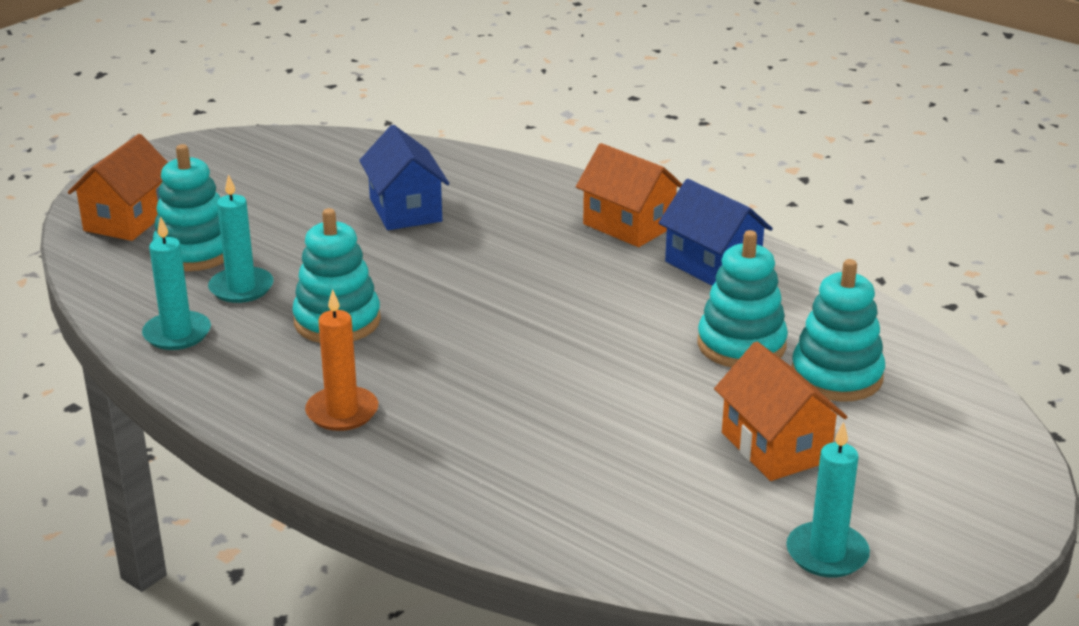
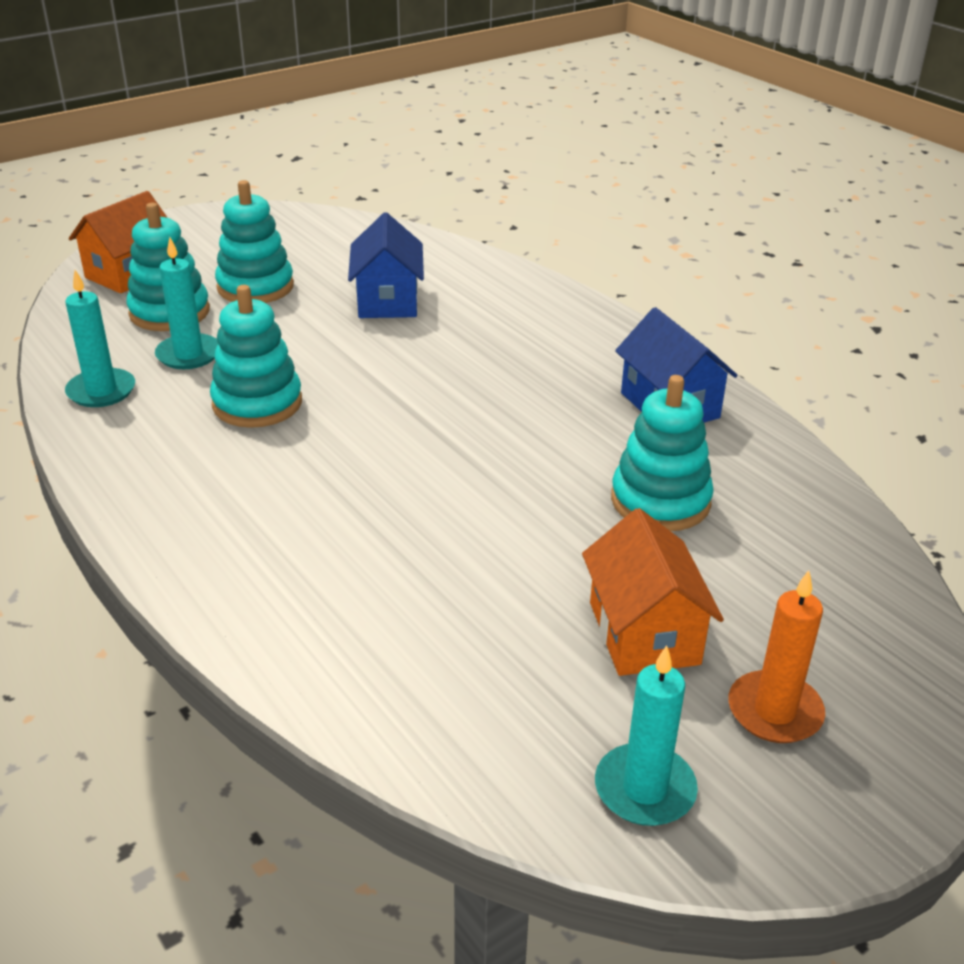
camera: 15 degrees right, 5 degrees up
(342, 412) = (204, 502): orange candle -> orange candle (774, 711)
(628, 225) = (601, 348): orange house -> none
(836, 376) = (753, 558): turquoise stacking toy -> turquoise stacking toy (255, 287)

